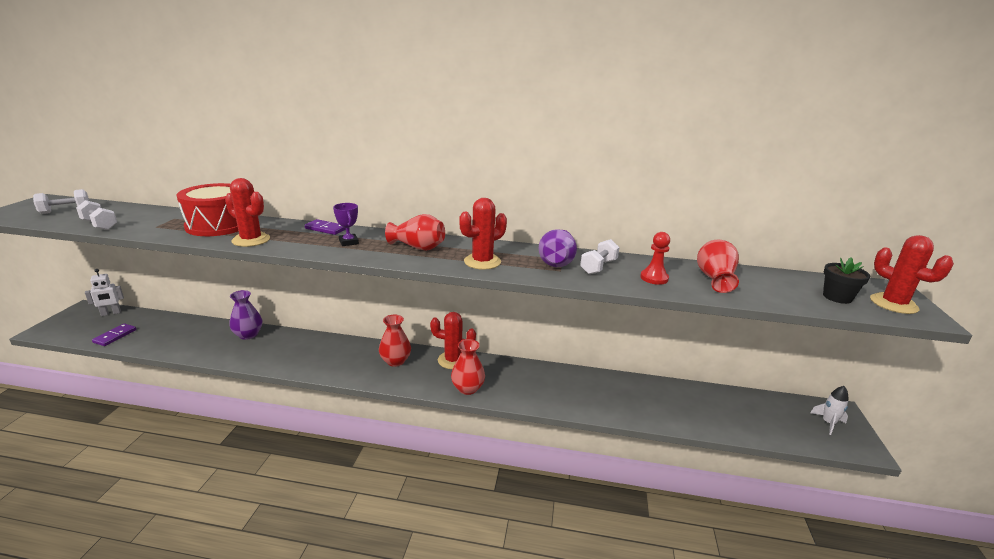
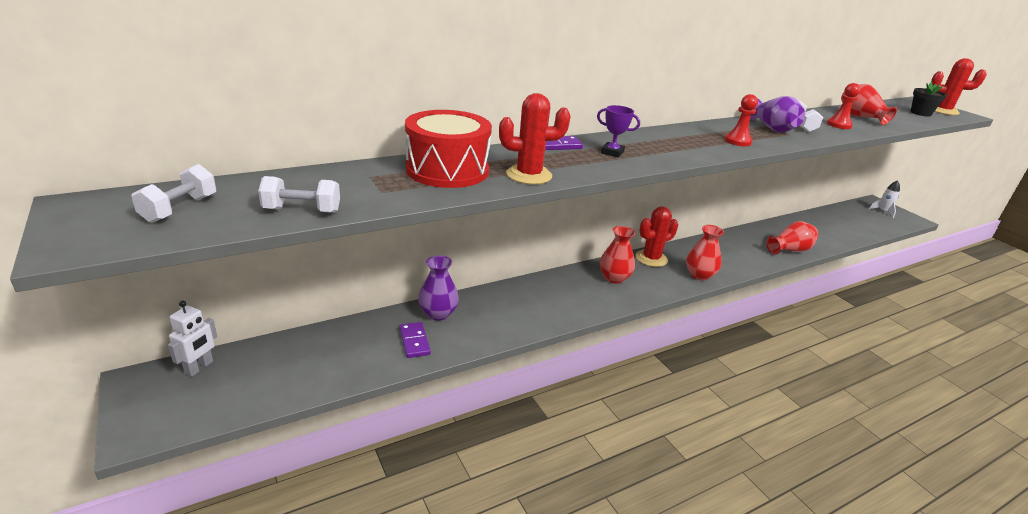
camera: 40 degrees left, 5 degrees up
(115, 336) = (273, 387): purple domino -> purple domino (414, 341)
(418, 247) = (670, 142): red vase -> red vase (789, 250)
(482, 262) = (737, 141): red cactus -> red pawn

